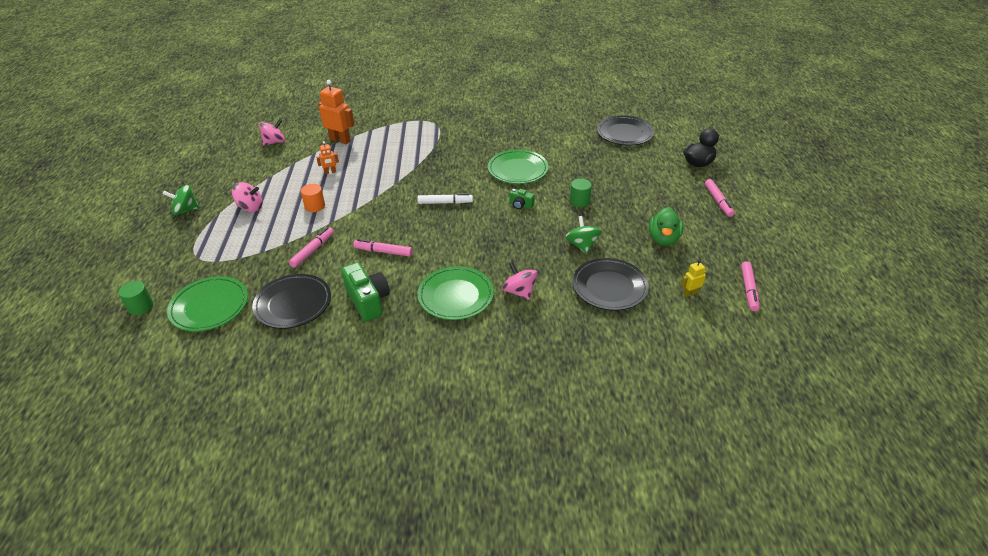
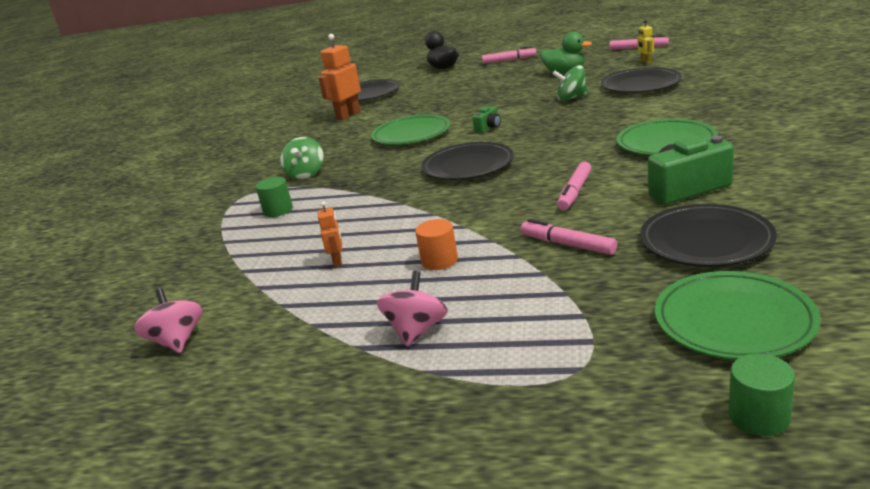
camera: 75 degrees left, 15 degrees down
(185, 210) = (392, 427): green spinning top -> green spinning top (306, 174)
(340, 140) = (234, 265): orange robot -> orange robot (348, 115)
(445, 203) = (468, 166): white marker -> black plate
(519, 291) = (653, 116): pink spinning top -> none
(579, 201) = (490, 104): green cylinder -> green cylinder (278, 210)

